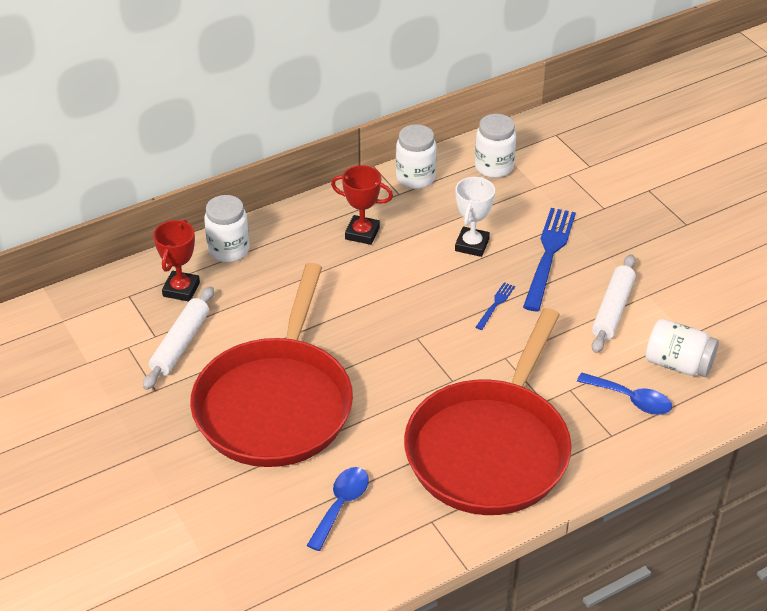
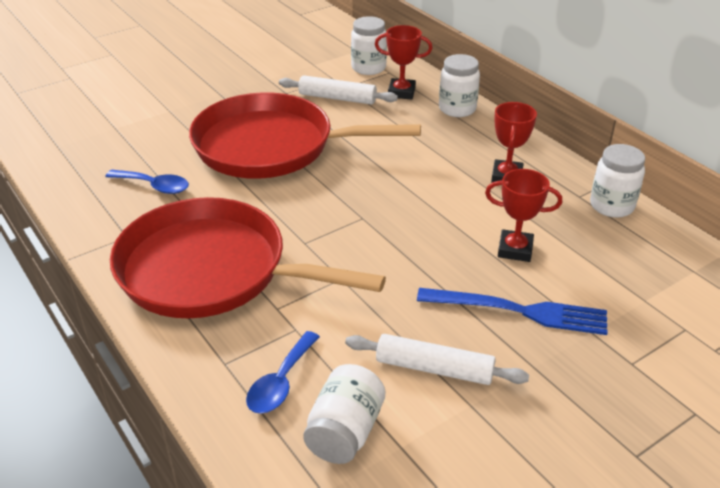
camera: 85 degrees right, 5 degrees down
(472, 245) = (515, 249): white trophy -> red trophy
(494, 167) = (663, 263): white jar -> white jar (368, 68)
(495, 304) = (422, 269): blue fork -> none

